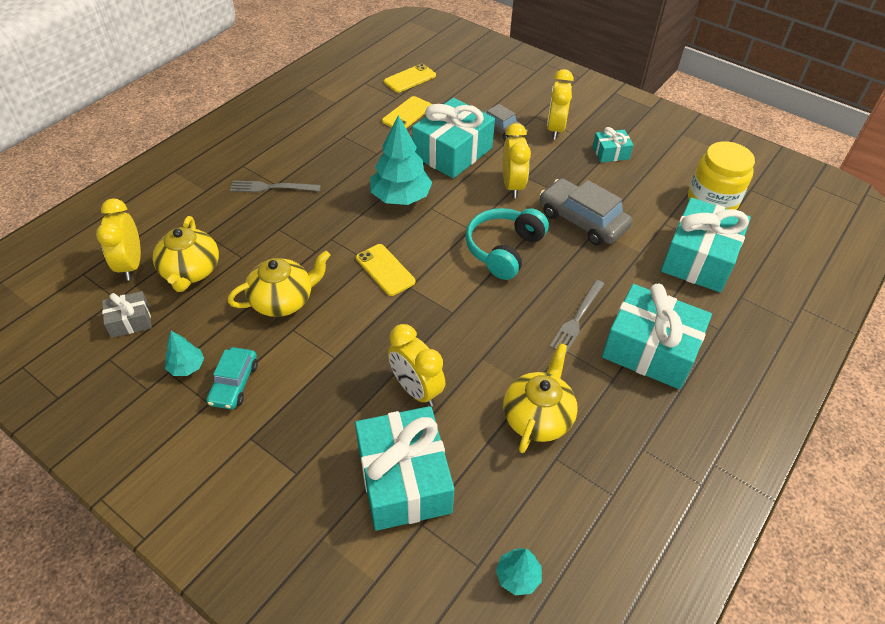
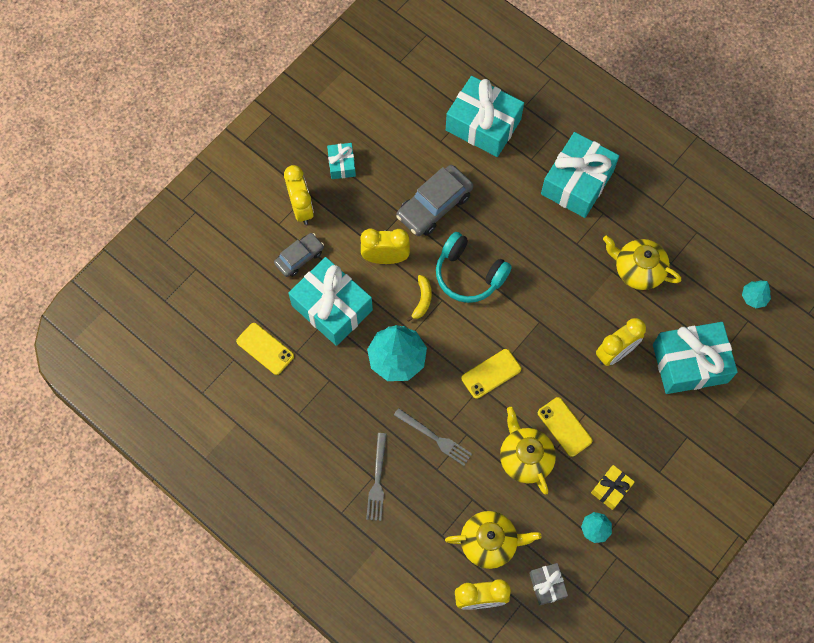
camera: 85 degrees left, 20 degrees up
(234, 383) = (611, 489): turquoise car -> yellow gift
(410, 79) = (199, 344): yellow phone -> yellow phone (564, 427)
(468, 214) = (422, 300): none -> yellow banana
(555, 129) = (301, 208): yellow clock -> yellow clock turned 120 degrees counterclockwise
(577, 318) = (546, 228): grey fork -> grey fork (434, 438)
(712, 201) = (413, 96): yellow jar -> none

